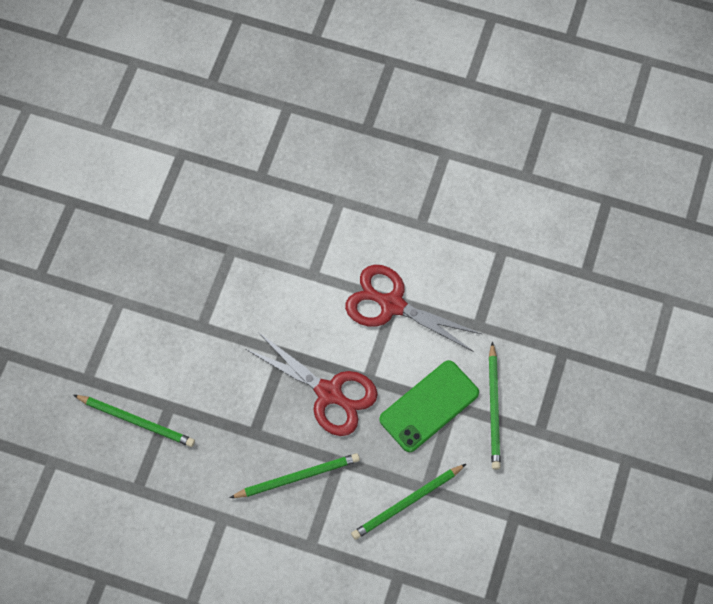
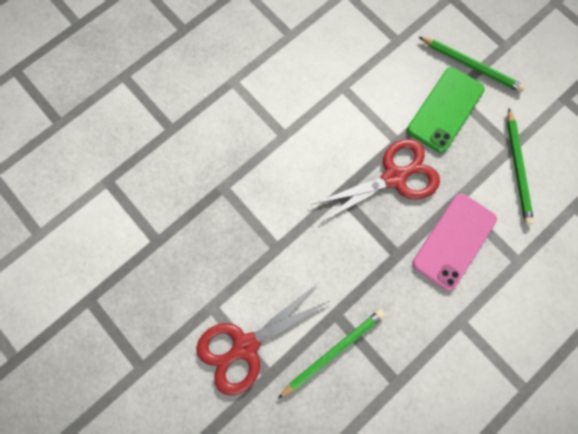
camera: 60 degrees left, 10 degrees up
(297, 477) = (454, 241): green pencil -> pink phone
(392, 304) = (345, 91): red scissors -> red scissors (245, 345)
(429, 406) = (445, 109): green phone -> green phone turned 45 degrees clockwise

